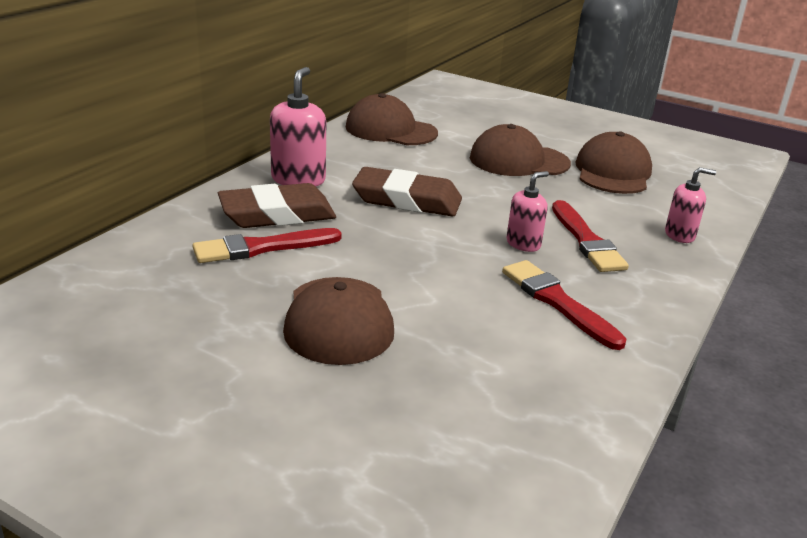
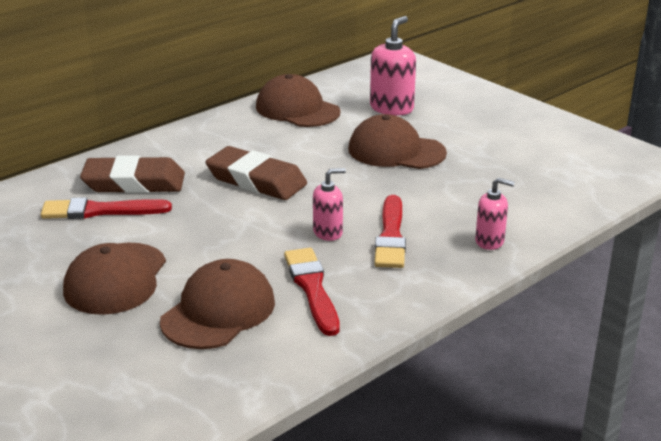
camera: 20 degrees right, 0 degrees up
(298, 179) = (175, 152): pink soap dispenser -> pink soap dispenser (392, 108)
(613, 172) = (482, 171): brown cap -> brown cap (218, 311)

